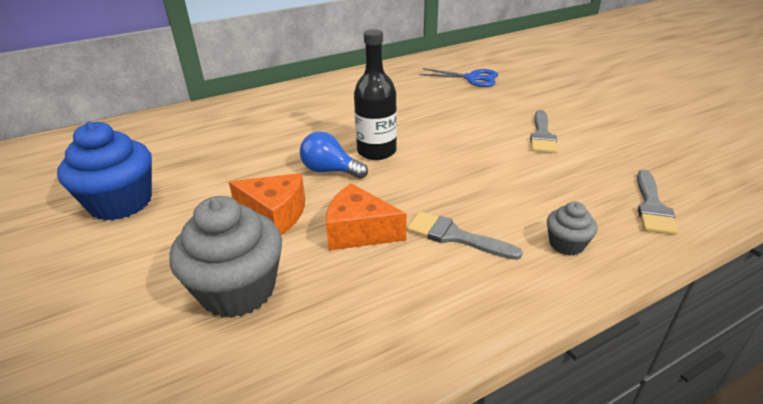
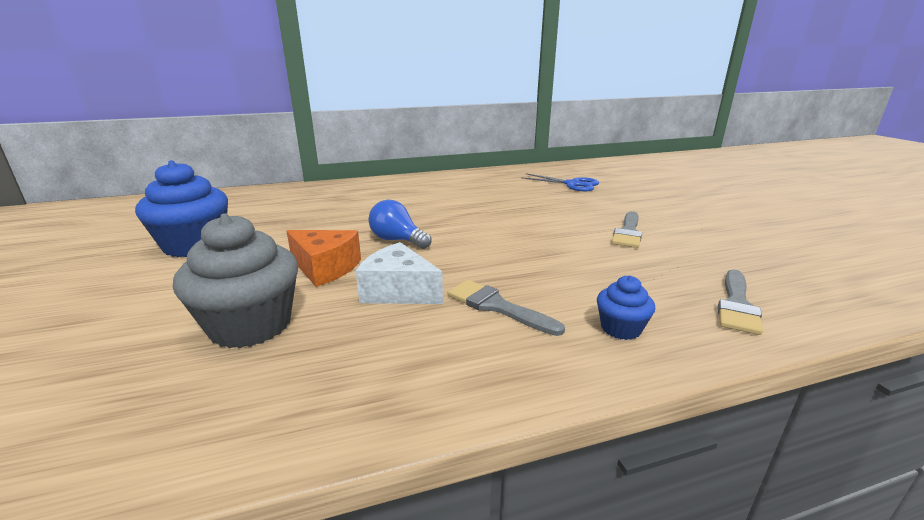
camera: 10 degrees right, 10 degrees down
(359, 231) = (398, 291): orange cheese -> white cheese
(376, 151) = (450, 230): black bottle -> none
(566, 244) = (620, 328): grey cupcake -> blue cupcake

